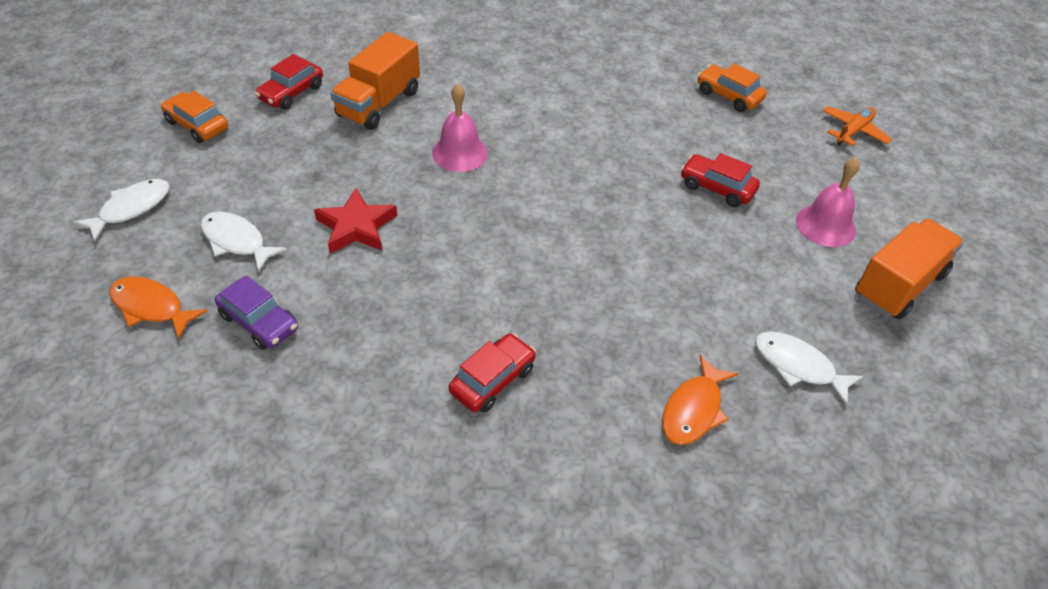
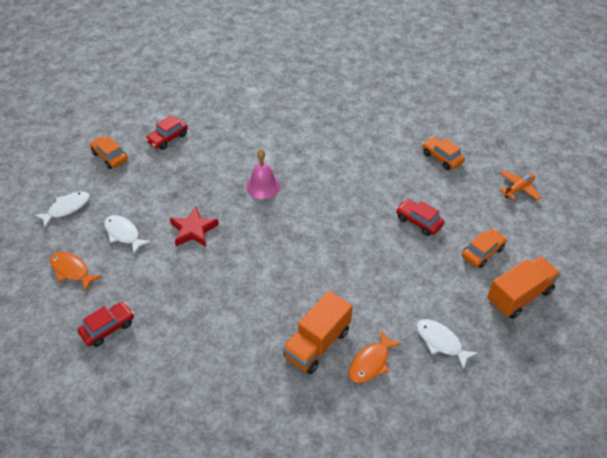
camera: 10 degrees right, 0 degrees up
(259, 322) = (130, 285): purple car -> none
(379, 103) = (219, 149): orange truck -> orange truck (317, 344)
(492, 380) = (257, 333): red car -> red car (108, 328)
(825, 225) = (482, 252): pink bell -> orange car

